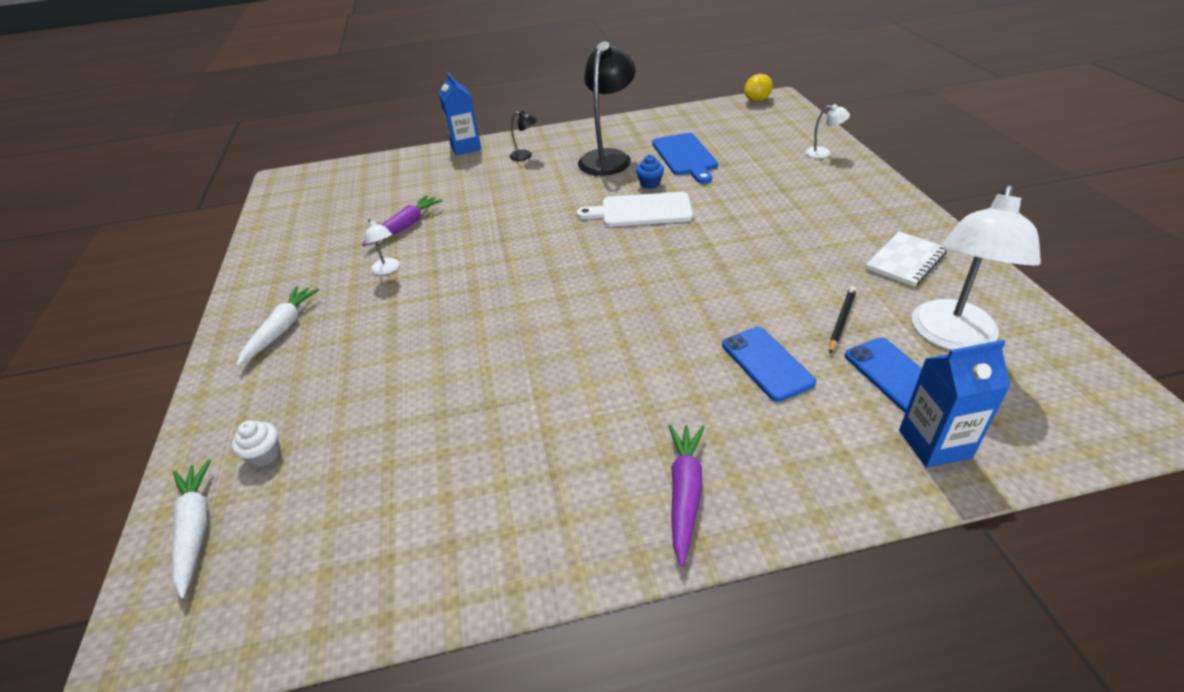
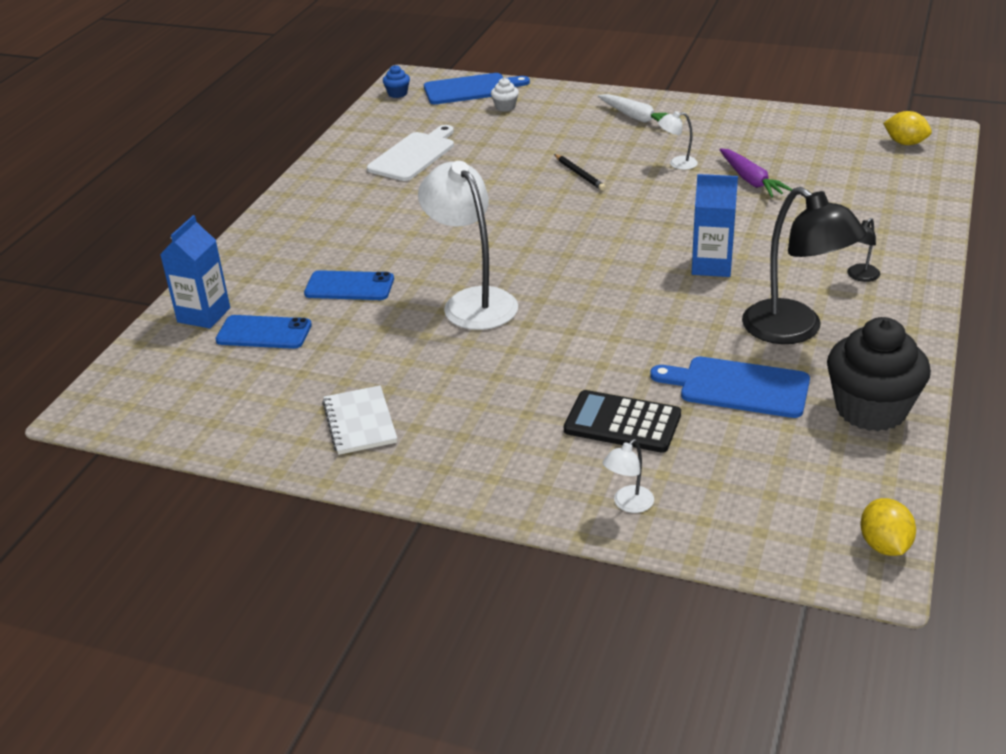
camera: 120 degrees right, 5 degrees down
(195, 530) = (470, 89): white carrot -> blue cutting board
(308, 186) = (905, 143): none -> yellow lemon
(465, 147) = (929, 243): blue carton -> blue carton (711, 266)
(641, 211) = (635, 310): white cutting board -> white cutting board (413, 155)
(650, 184) = (691, 335): blue cupcake -> blue cupcake (397, 94)
(661, 123) = (871, 409): none -> black cupcake
(684, 494) = (300, 218): purple carrot -> none
(763, 175) = (622, 423): none -> black calculator
(841, 320) = (342, 341): black pencil -> black pencil (580, 174)
(951, 337) = (256, 382): white lamp -> white lamp (472, 301)

